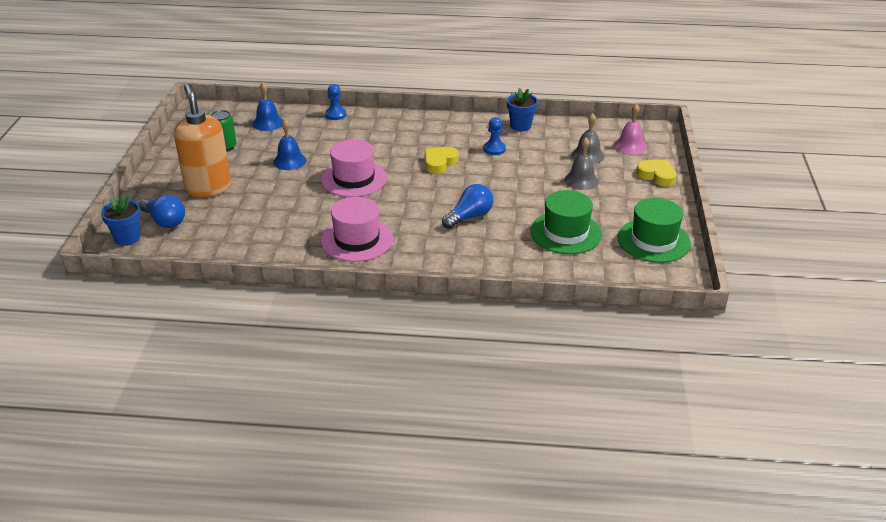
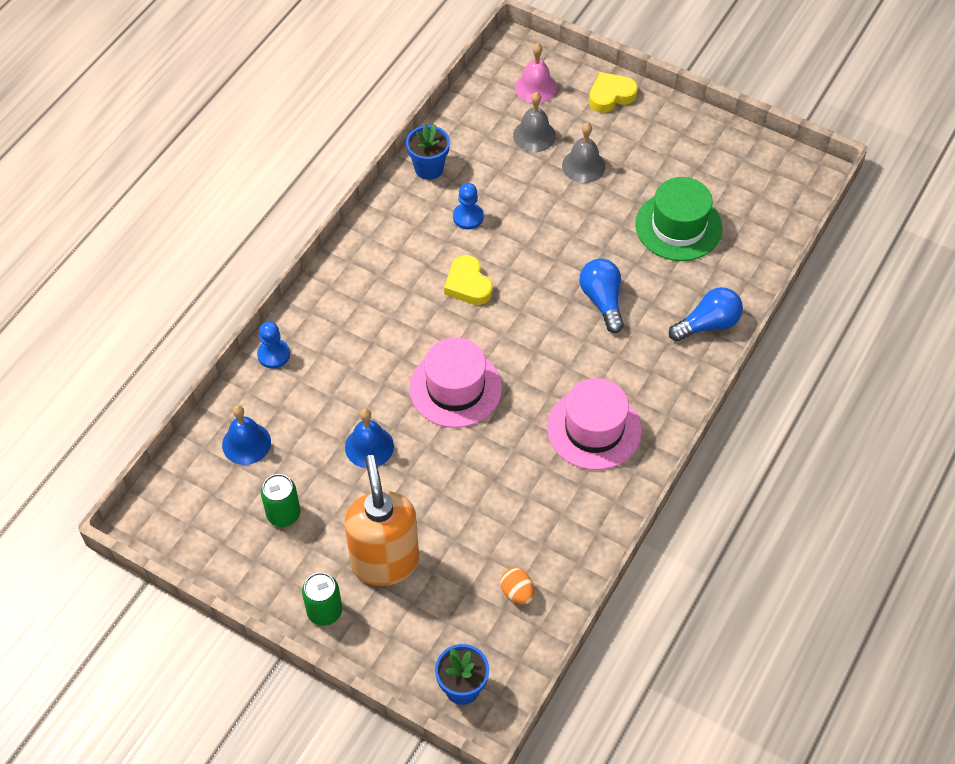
camera: 65 degrees left, 20 degrees up
(164, 177) = (324, 611): none -> green can
(165, 221) = (443, 633): blue light bulb -> blue light bulb (708, 324)
(207, 241) = (517, 592): none -> orange egg
(208, 187) = (385, 561): orange soap dispenser -> orange soap dispenser turned 75 degrees clockwise
(653, 241) = (729, 159): green hat -> none

